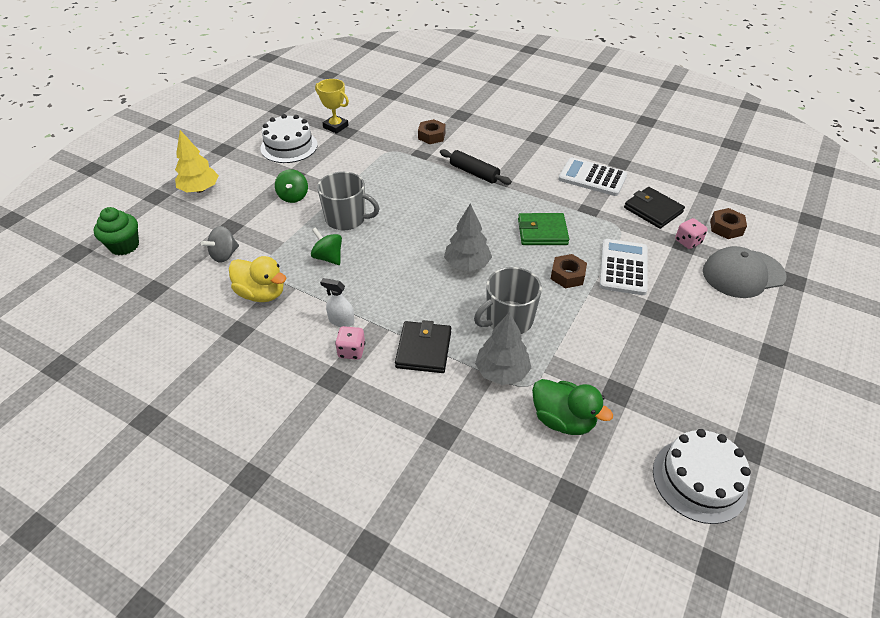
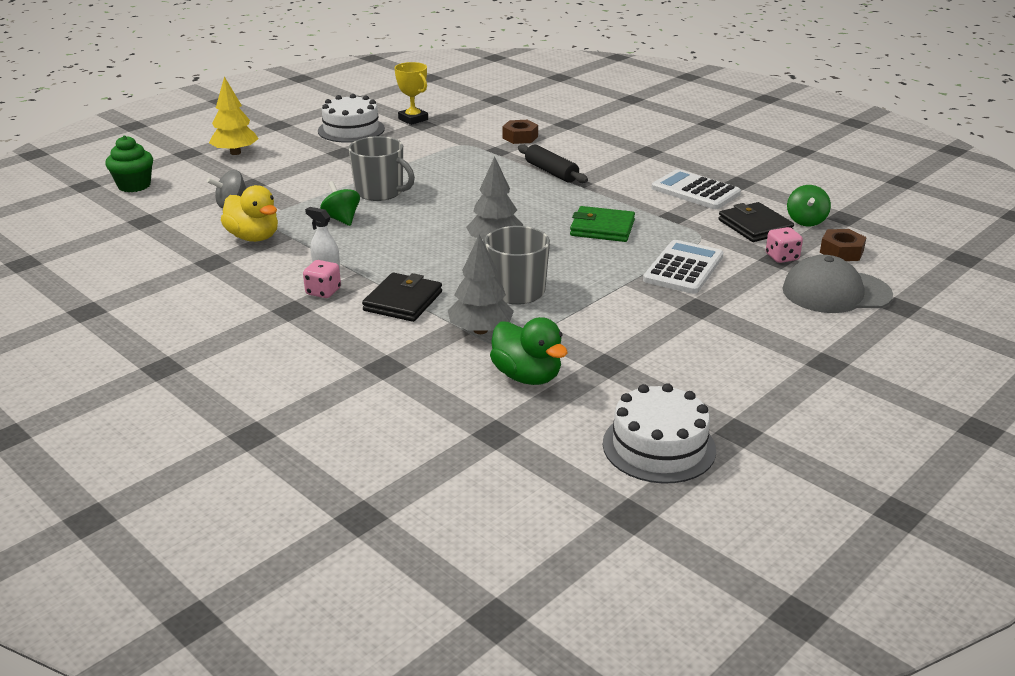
camera: 15 degrees right, 15 degrees down
(293, 197) = (332, 169): green spinning top -> green spinning top (806, 221)
(567, 275) = (609, 266): brown nut -> none

